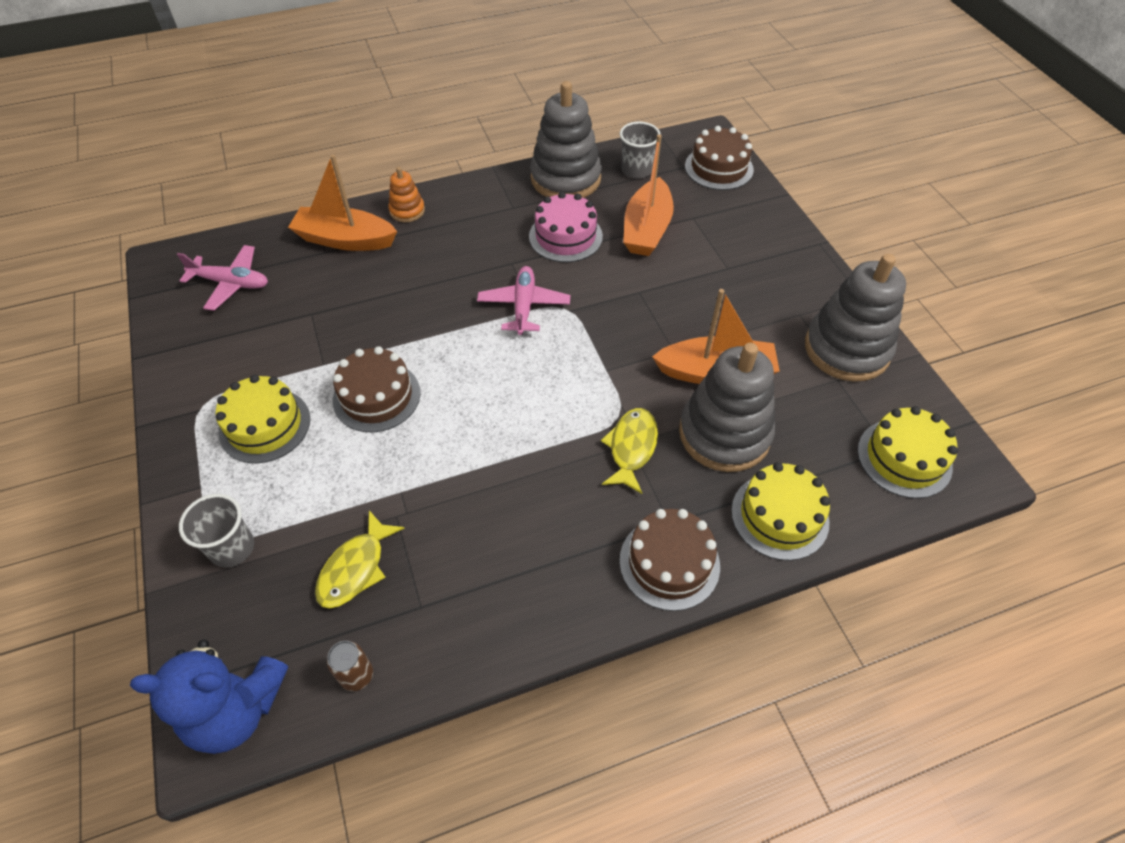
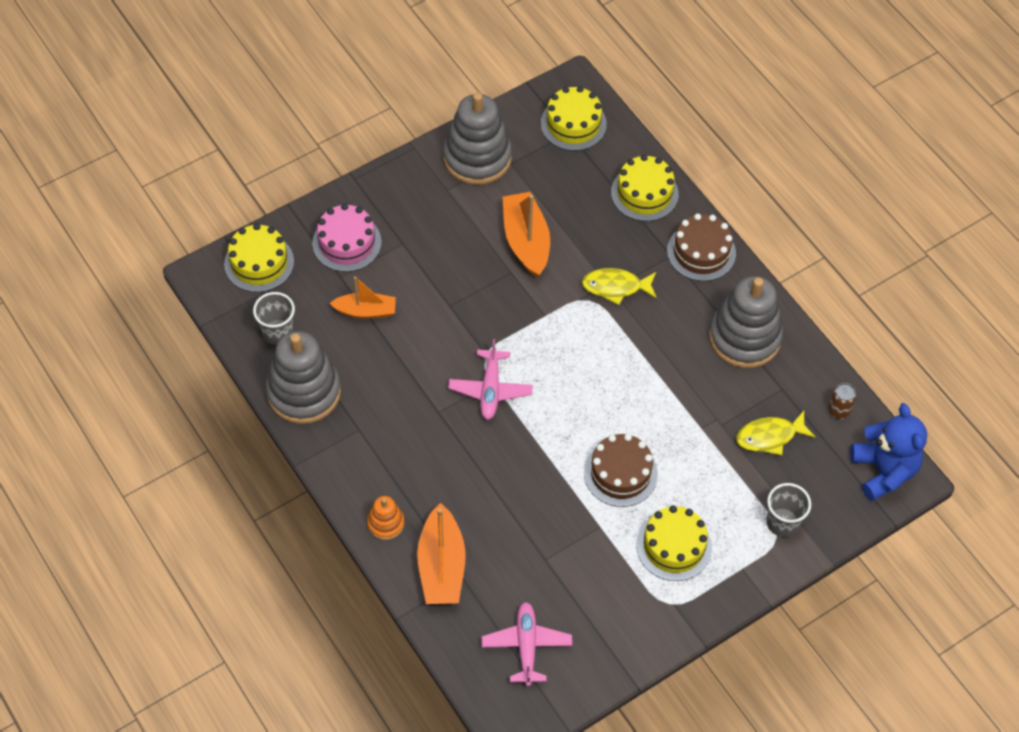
camera: 105 degrees left, 5 degrees up
(355, 568) = (769, 436): yellow fish -> yellow fish turned 150 degrees clockwise
(524, 306) = (490, 389): pink plane -> pink plane turned 75 degrees counterclockwise
(565, 236) = (391, 375): pink cake -> pink cake (347, 243)
(646, 229) = (366, 311): orange boat -> orange boat, size x0.65
(718, 168) = (259, 263): brown cake -> yellow cake
(724, 434) = (585, 230): grey stacking toy -> grey stacking toy (744, 337)

